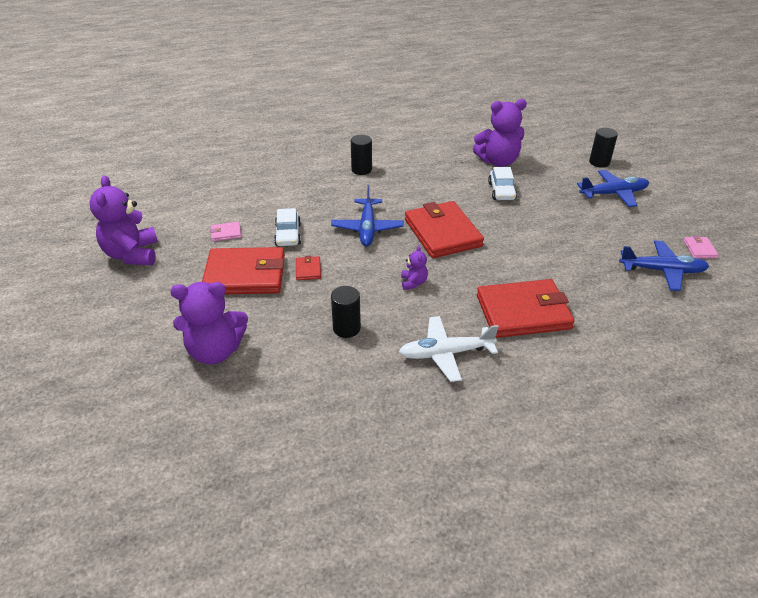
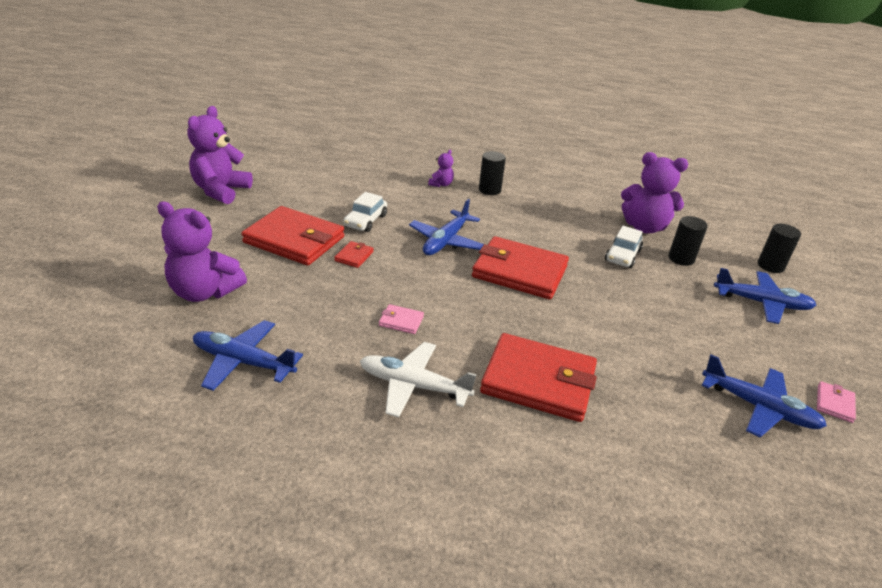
camera: 25 degrees right, 5 degrees down
(226, 233) = (313, 201): pink wallet -> pink wallet (401, 321)
(306, 393) = (244, 362): none -> blue plane
(346, 328) = (338, 320): black cylinder -> black cylinder (681, 258)
(413, 283) = (445, 306): purple teddy bear -> purple teddy bear (441, 184)
(442, 233) = (519, 272): red wallet -> red wallet turned 75 degrees counterclockwise

